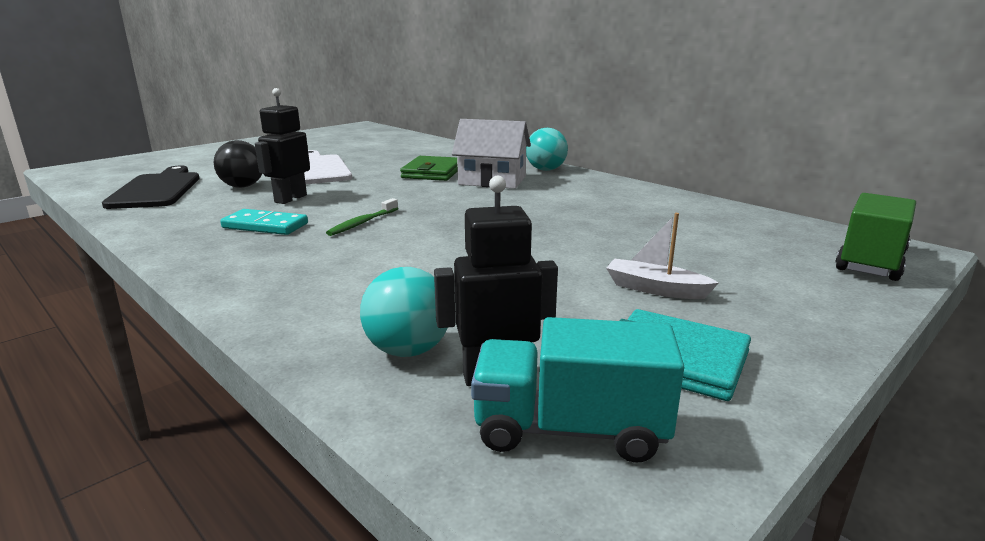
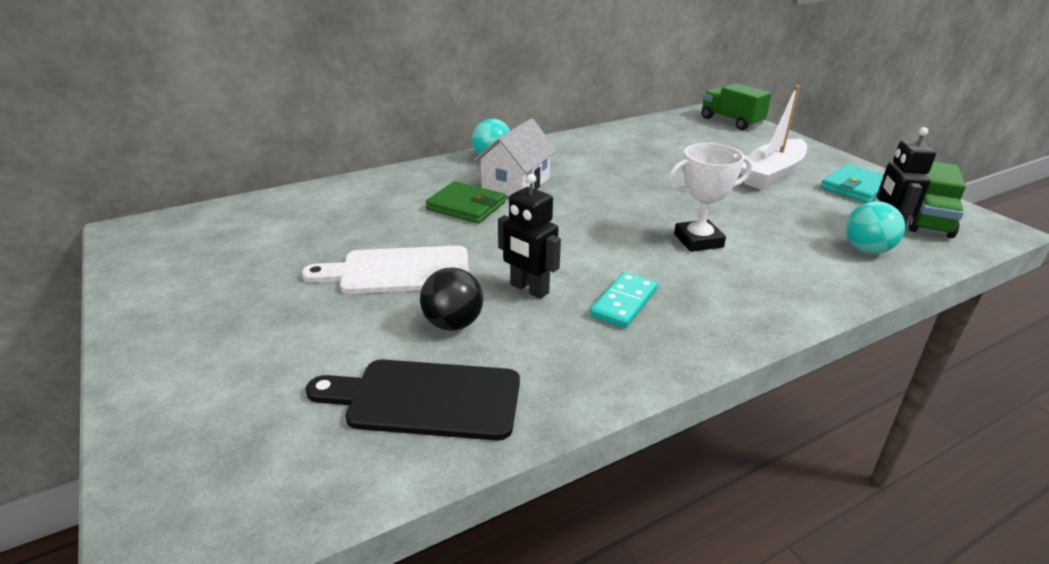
camera: 75 degrees left, 10 degrees up
(362, 223) = (628, 252): green toothbrush -> none
(398, 248) = (698, 241): none -> white trophy
(570, 430) = (927, 220): turquoise truck -> green truck
(655, 289) = (771, 174): white boat -> white boat, size x1.84

